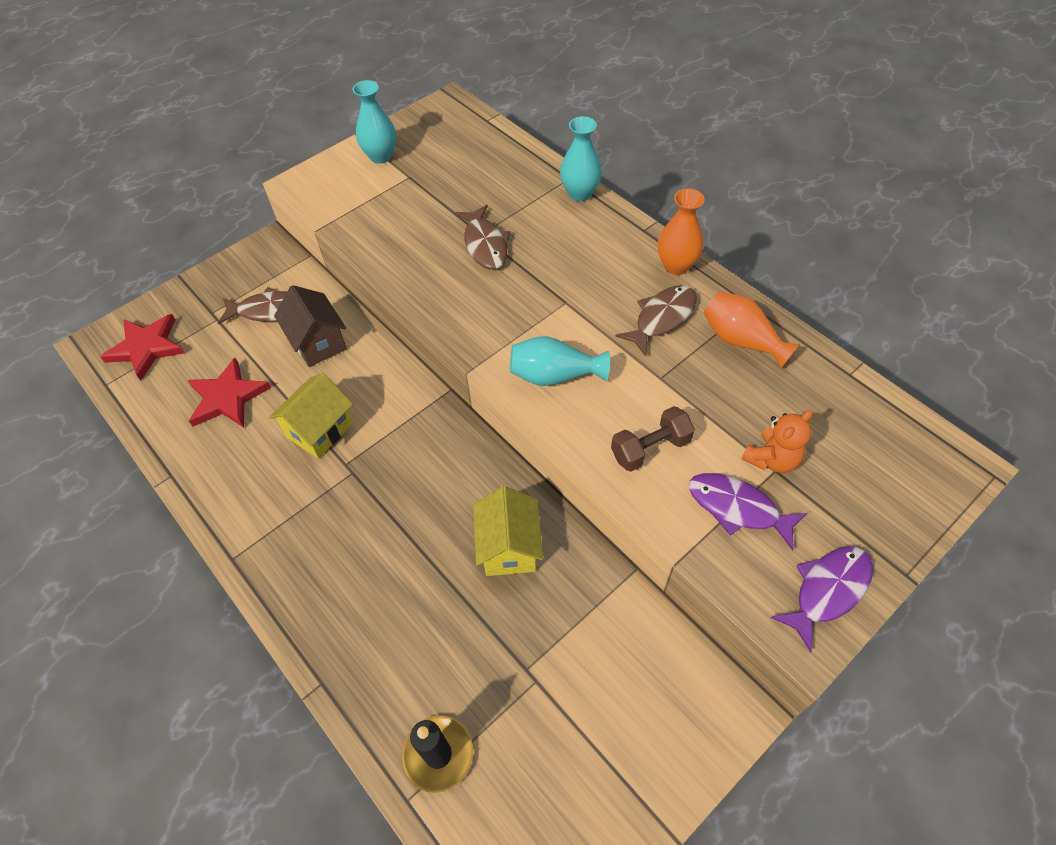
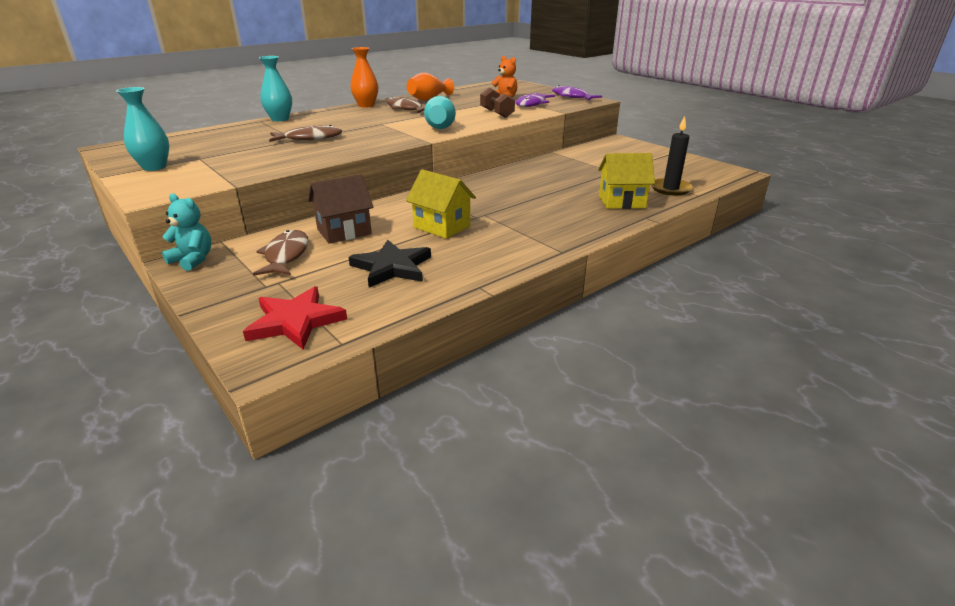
camera: 90 degrees left, 25 degrees down
(227, 397) = (392, 267): red star -> black star
(272, 250) = (193, 260): none -> turquoise teddy bear
(509, 547) = (541, 174): yellow house -> yellow house (621, 202)

